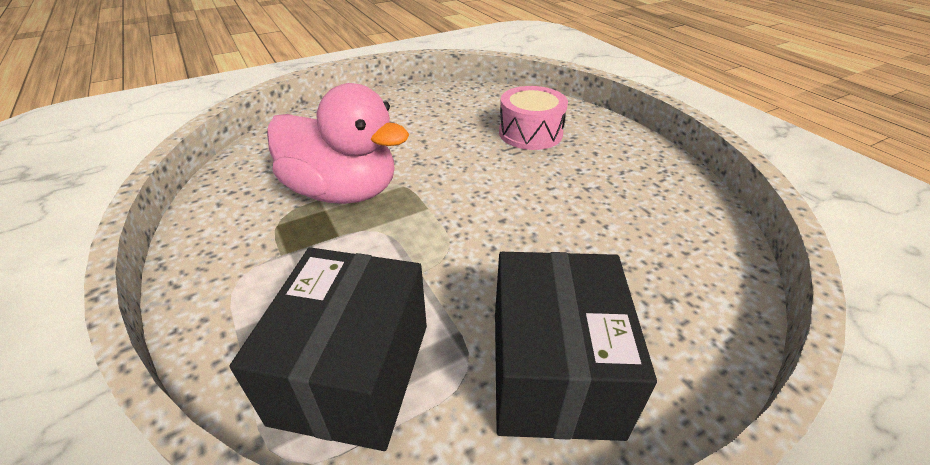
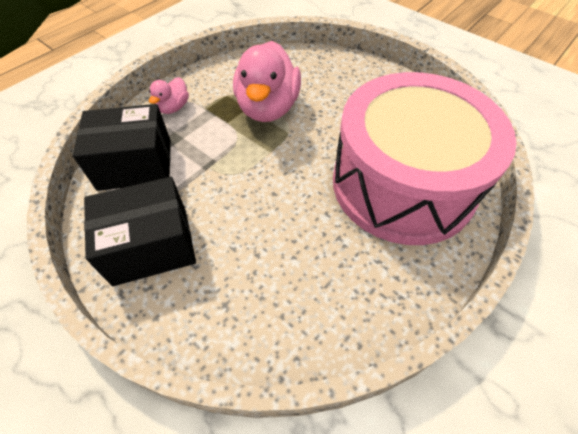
camera: 70 degrees right, 15 degrees up
(245, 293) = (173, 107): none -> pink duck
(530, 133) = (402, 184): pink drum -> pink drum, size x2.40

